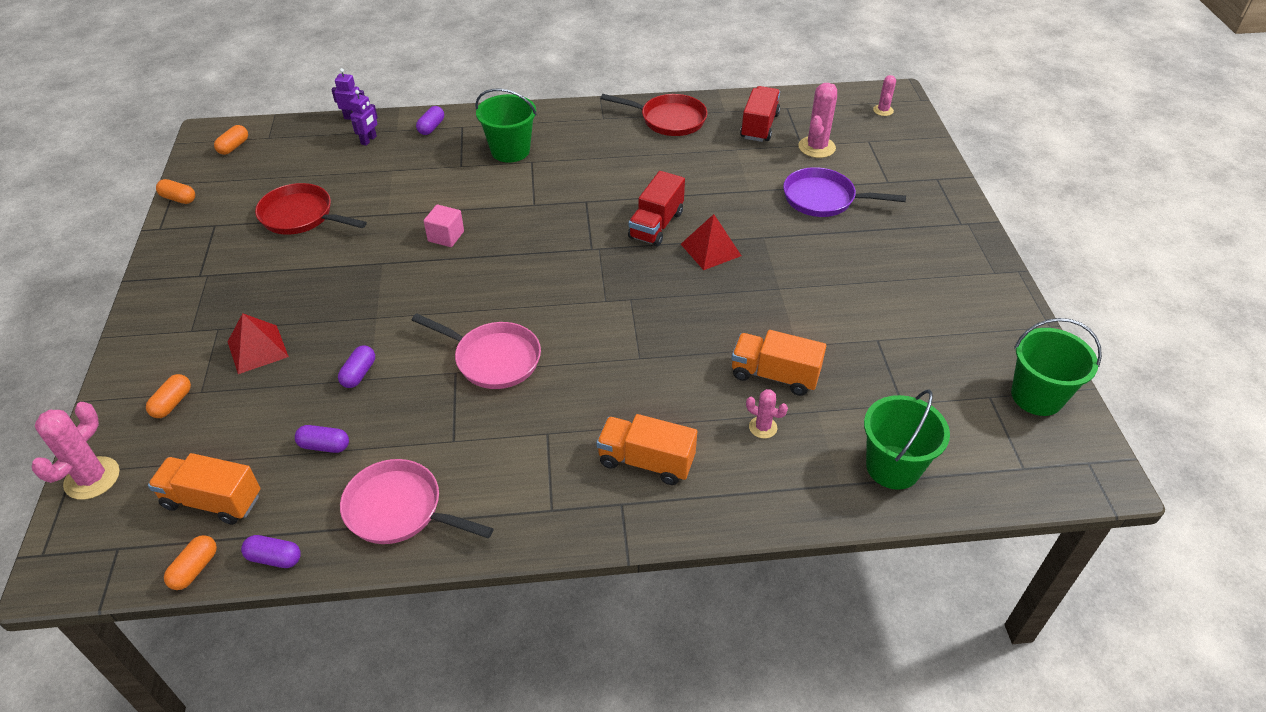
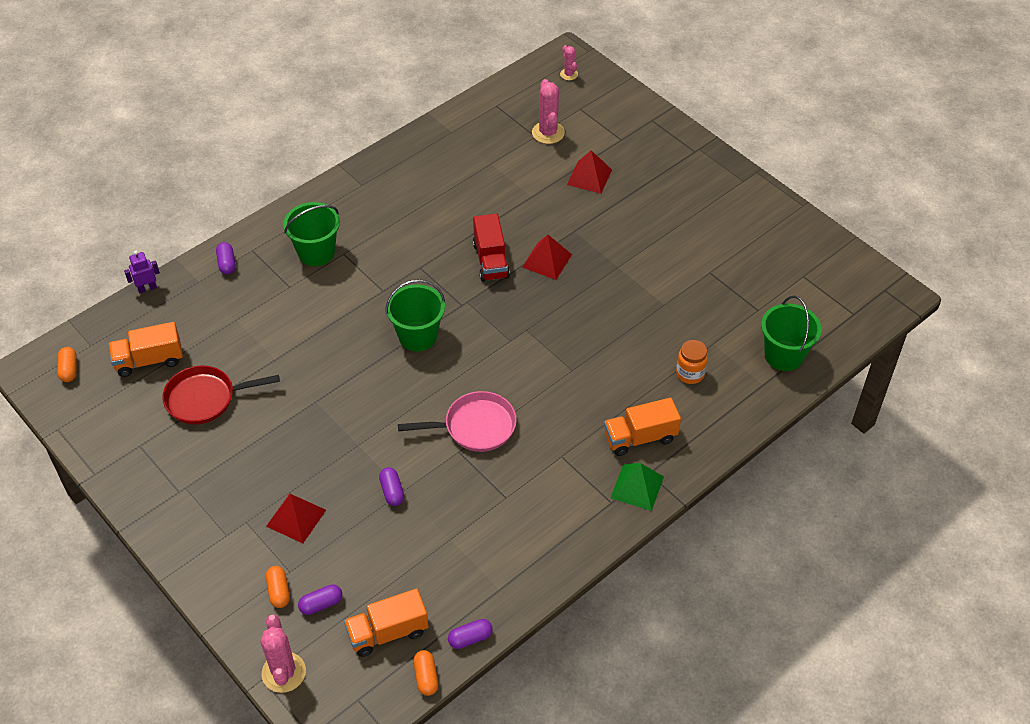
camera: 35 degrees left, 5 degrees up
(178, 199) = (78, 440): orange capsule -> none
(324, 446) = (423, 552): purple capsule -> purple capsule (321, 604)
(369, 140) = (185, 302): purple robot -> none
(399, 510) = (518, 560): pink pan -> none
(446, 236) = (342, 353): pink cube -> none
(593, 510) = (637, 487): none -> green pyramid
(668, 120) = (415, 161): red pan -> none
(759, 126) = (490, 133): red truck -> none
(763, 427) = (690, 373): pink cactus -> orange jar
(774, 375) = (668, 333): orange truck -> orange truck (149, 360)
(823, 199) = (589, 177): purple pan -> red pyramid
(1037, 396) = (829, 261): green bucket -> green bucket (418, 336)

